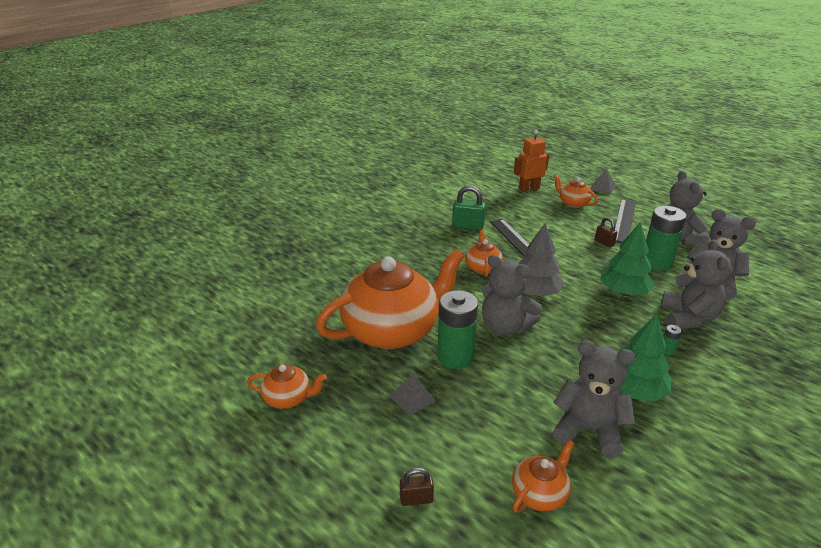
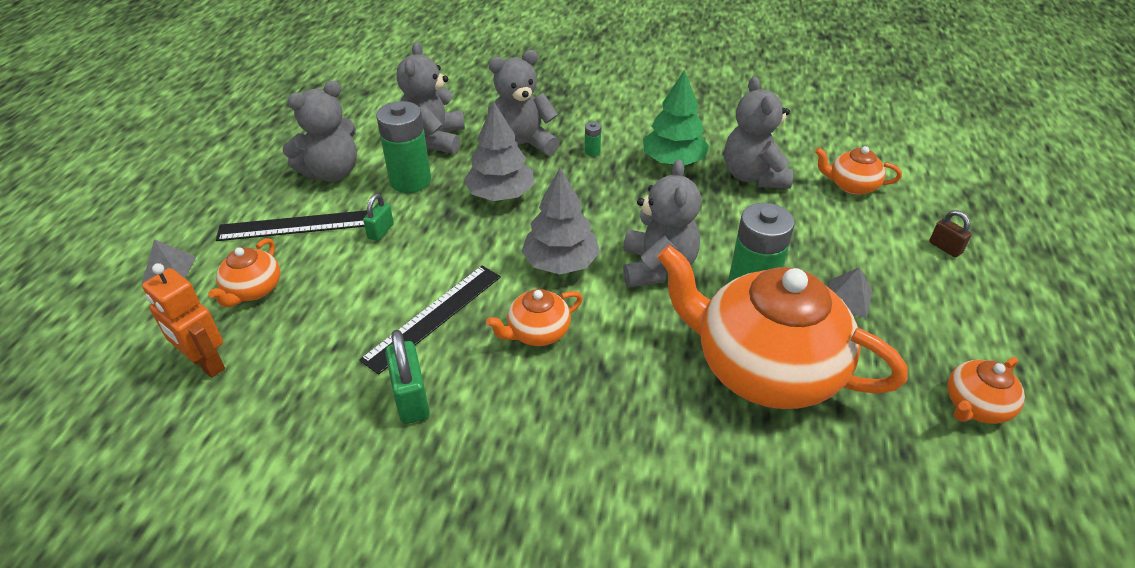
camera: 120 degrees left, 10 degrees up
(288, 398) = (975, 406): orange teapot -> orange teapot turned 105 degrees counterclockwise
(604, 242) = (380, 231): brown padlock -> green padlock
(623, 291) = (501, 194): green tree -> grey tree

